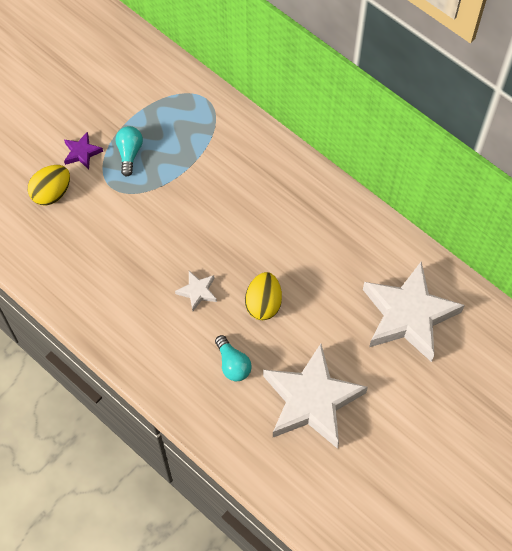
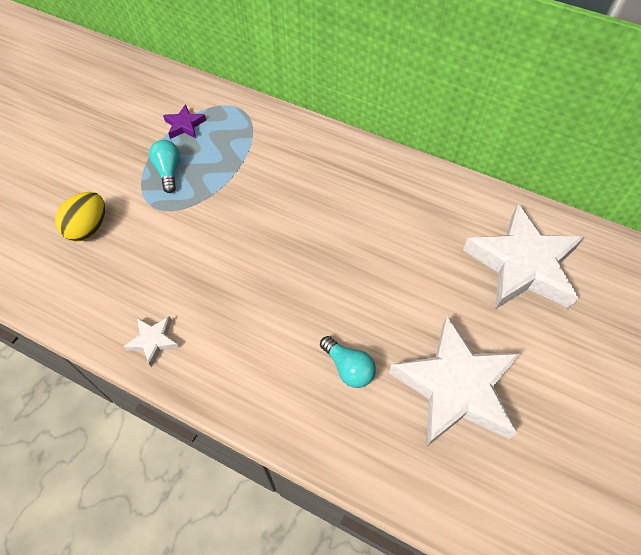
camera: 15 degrees left, 5 degrees down
(82, 153) = (115, 181): purple star -> purple star (185, 125)
(197, 291) = (282, 295): white star -> white star (153, 341)
(263, 304) = (361, 290): yellow egg -> none

